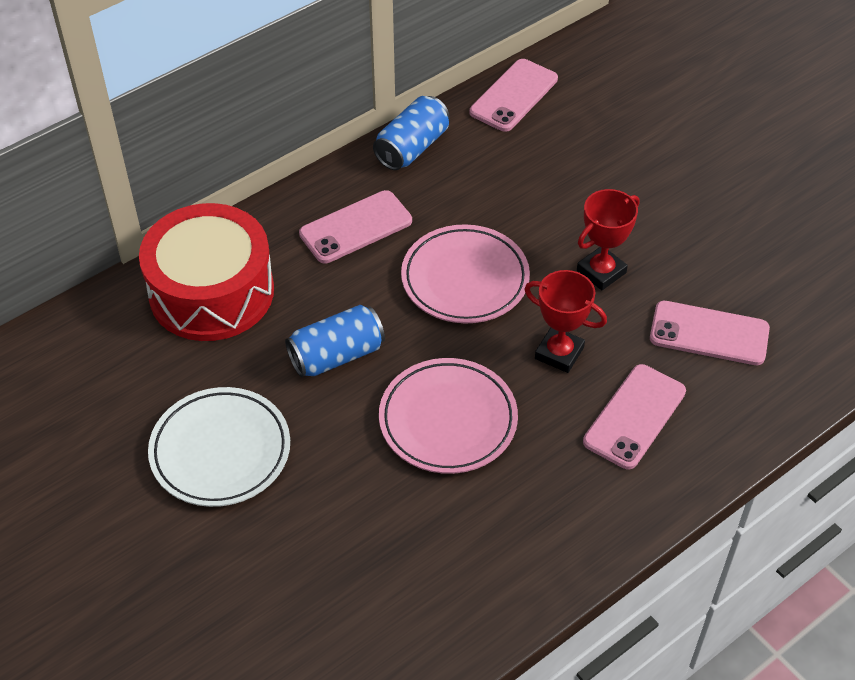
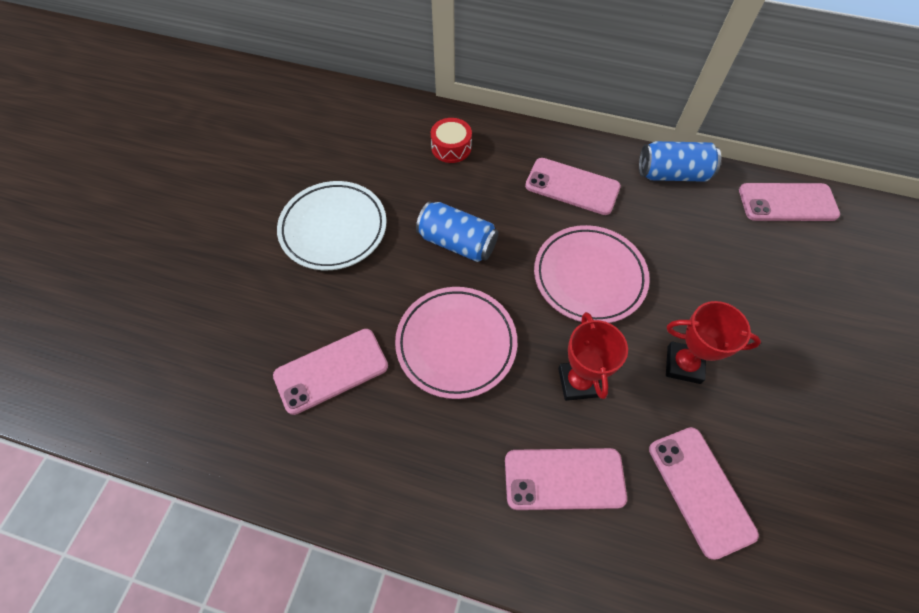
camera: 55 degrees right, 10 degrees up
(211, 292) = (451, 147): red drum -> red drum, size x0.42
(392, 537) = (331, 370): none -> pink phone

